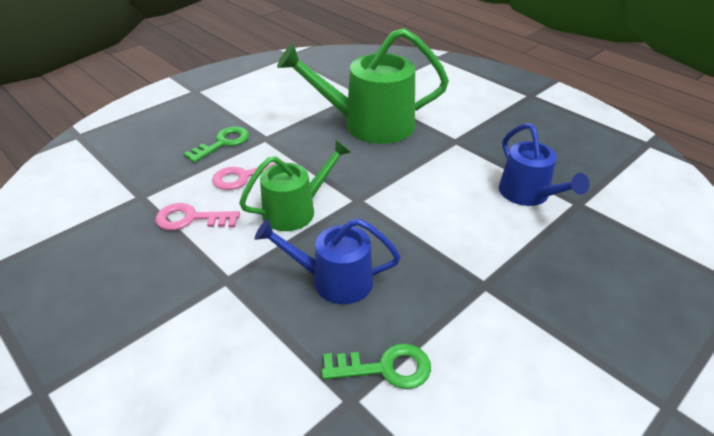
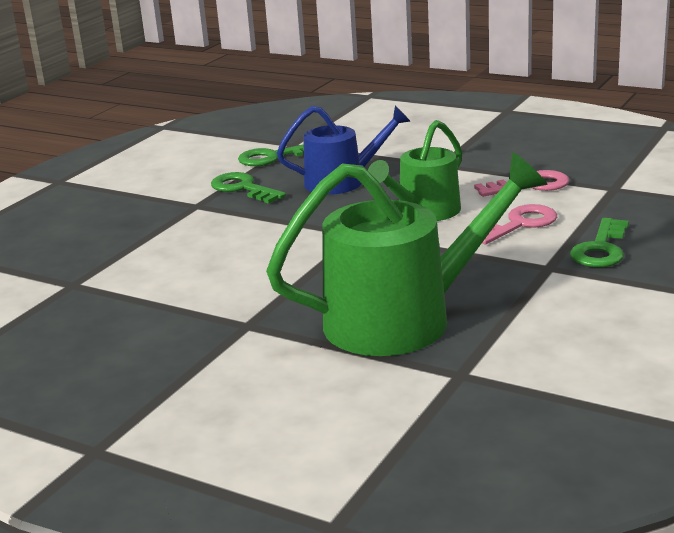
camera: 165 degrees right, 15 degrees down
(434, 302) = (243, 188): none -> green key
(528, 194) = (138, 280): blue watering can -> none

